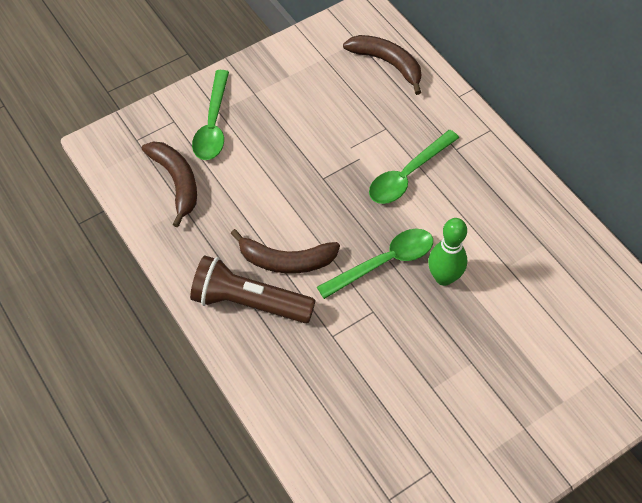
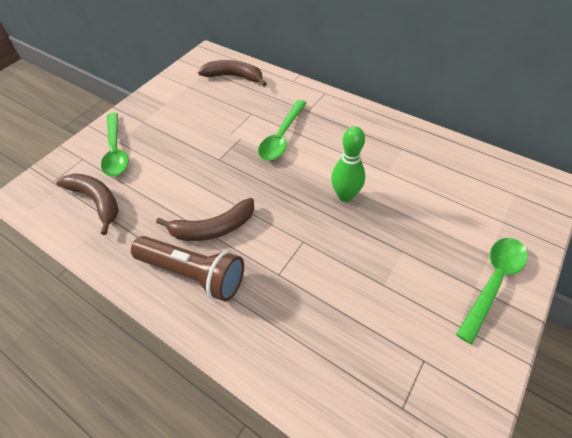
camera: 20 degrees left, 5 degrees down
(249, 302) = (193, 273): brown flashlight -> brown flashlight turned 150 degrees counterclockwise
(384, 262) = (294, 201): green spoon -> green spoon (493, 282)

